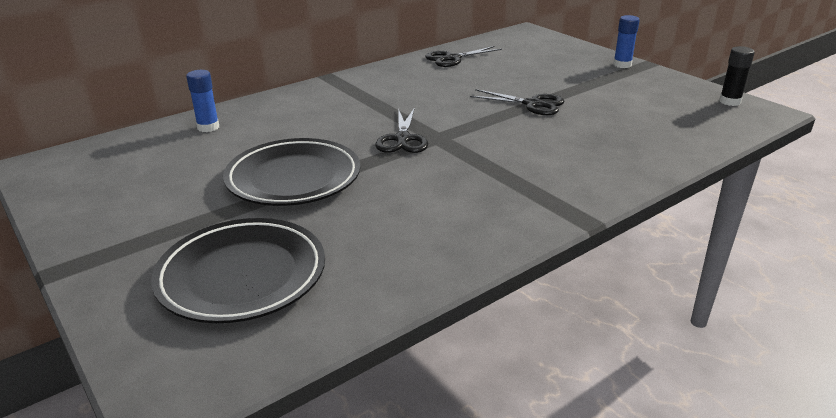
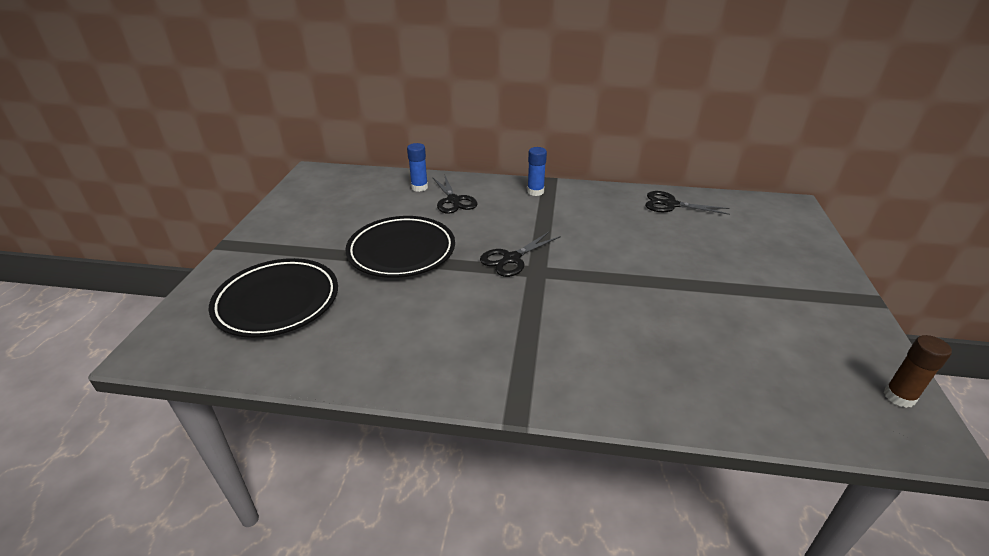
camera: 45 degrees right, 5 degrees up
(533, 104) = (665, 282): black scissors -> black scissors (454, 201)
(622, 65) = (837, 287): blue glue stick -> blue glue stick (535, 192)
(729, 101) = (899, 397): black glue stick -> brown glue stick

